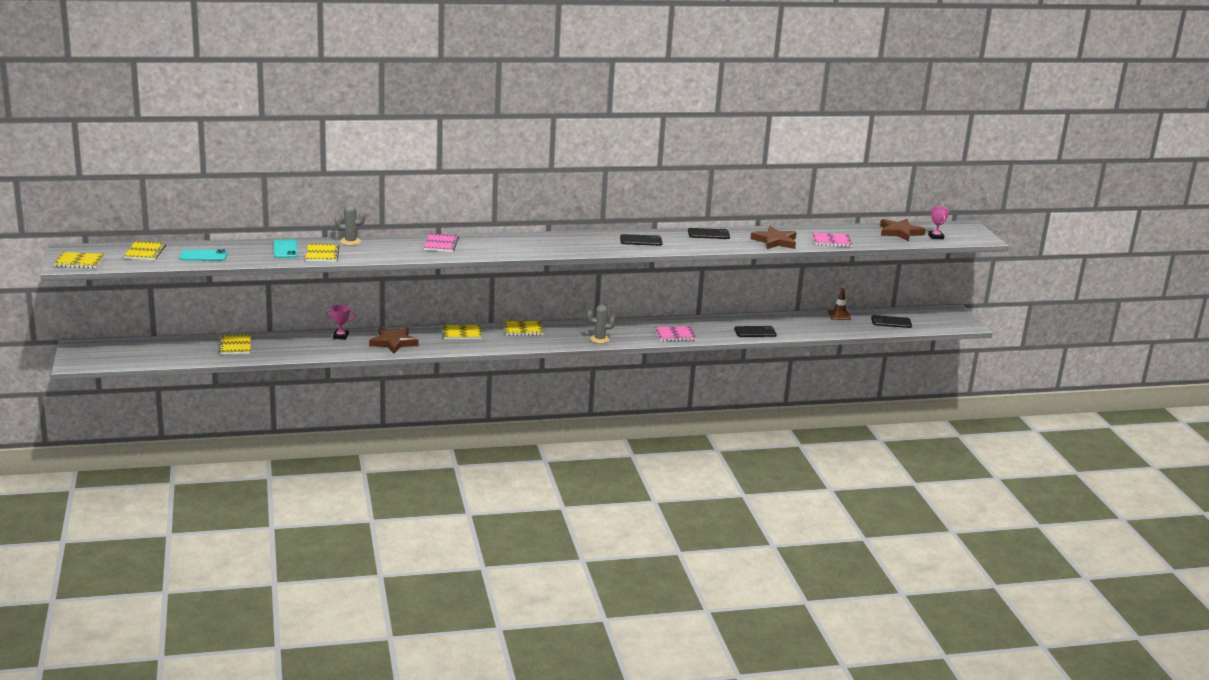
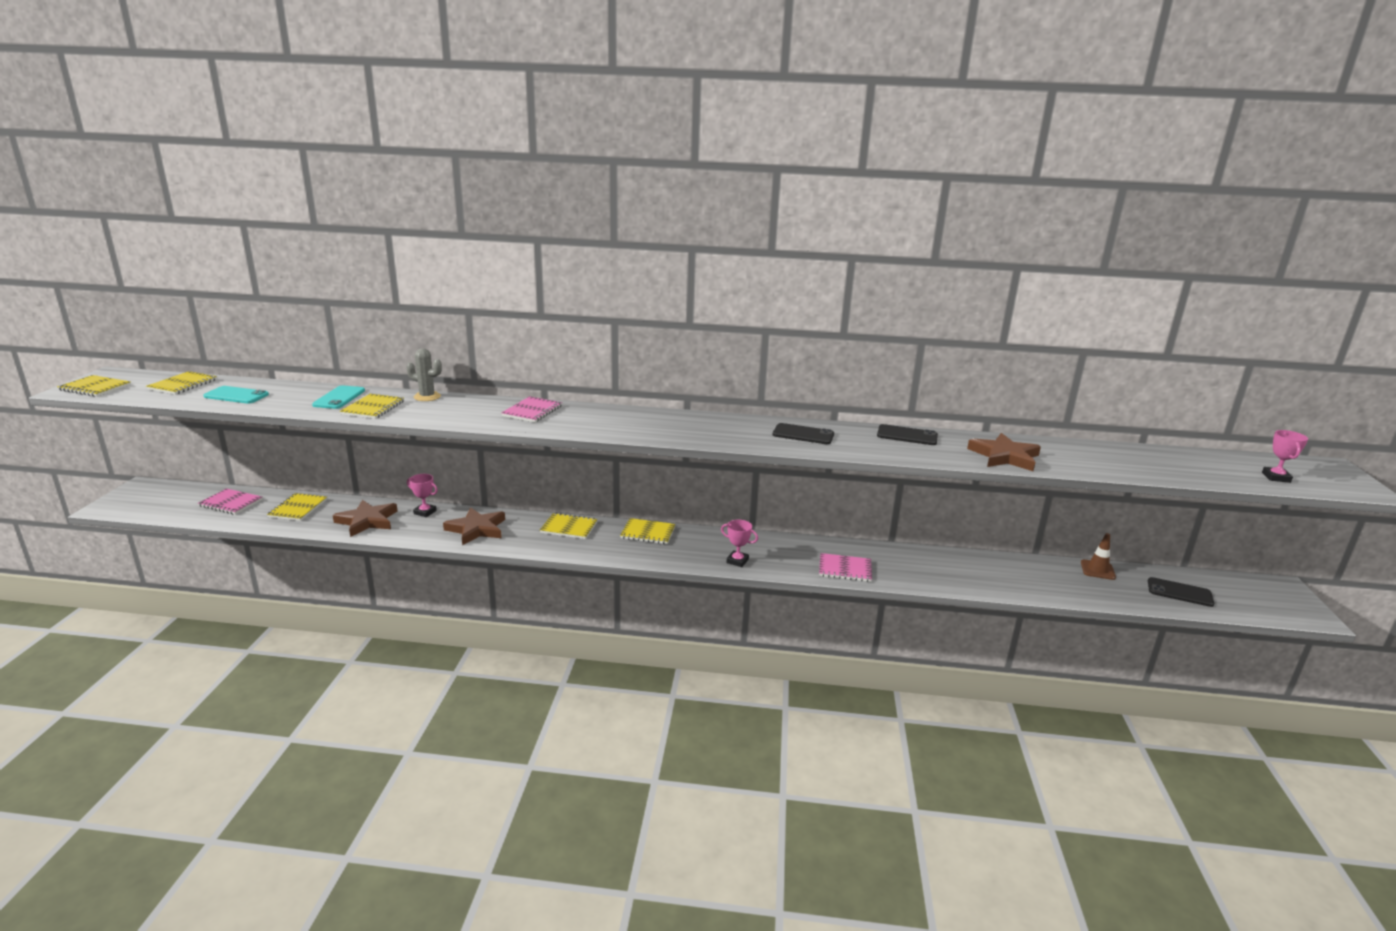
camera: 20 degrees right, 0 degrees up
(599, 339) = (737, 561): grey cactus -> pink trophy
(755, 332) = (963, 580): black phone -> none
(831, 241) = (1096, 465): pink notebook -> pink notebook (231, 503)
(900, 232) = (1213, 464): brown star -> brown star (367, 521)

